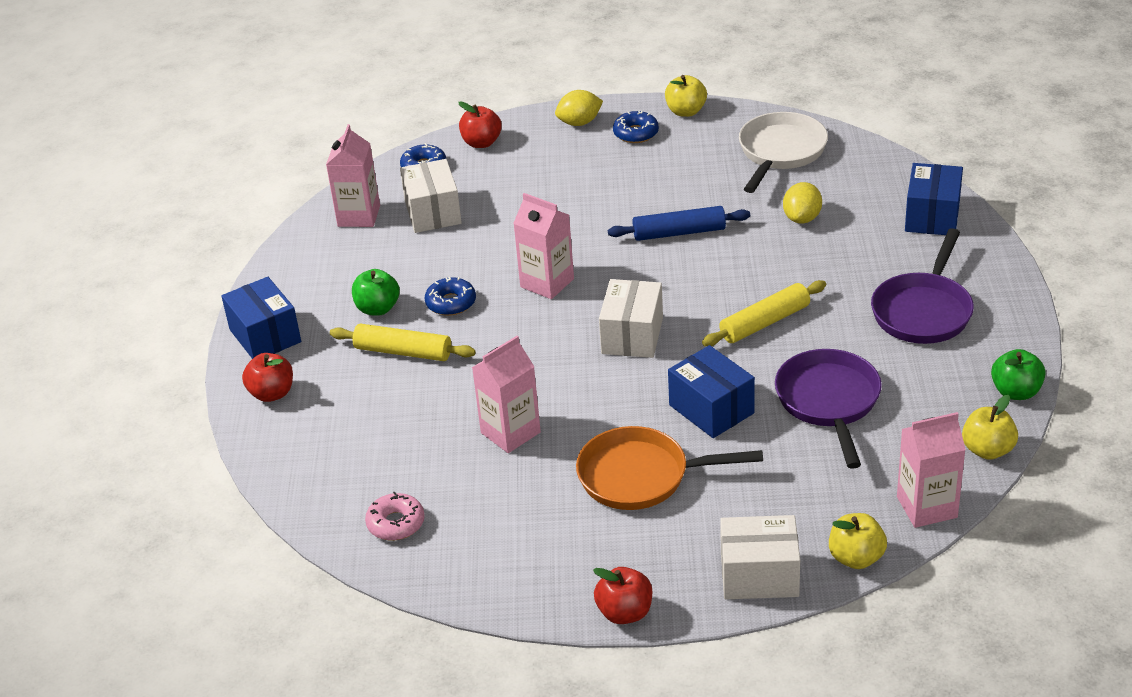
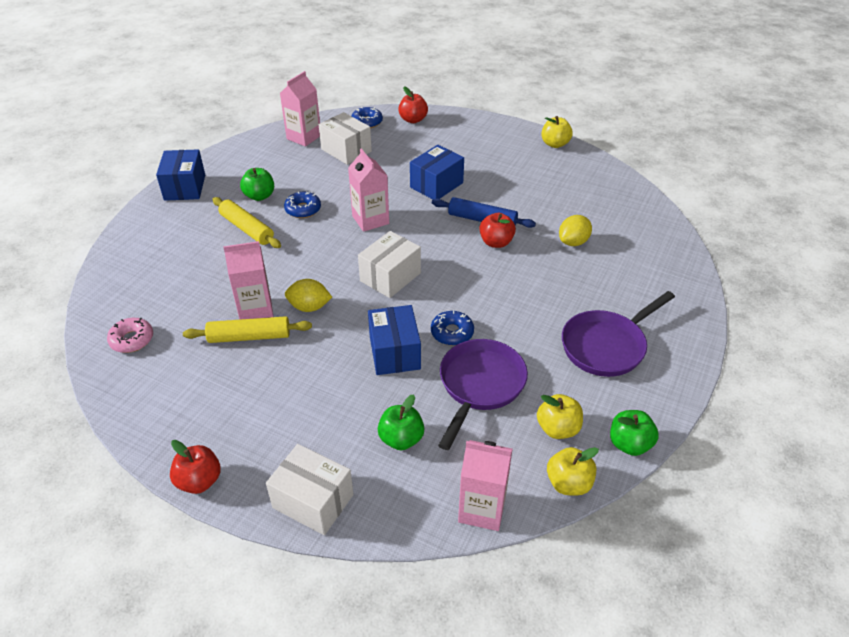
camera: 25 degrees right, 5 degrees up
(272, 393) = (153, 223): red apple -> red apple (496, 242)
(433, 212) = (346, 150): white box -> white box turned 60 degrees counterclockwise
(579, 123) = (482, 128): yellow lemon -> yellow lemon (309, 307)
(636, 133) = (511, 146): blue donut -> blue donut (452, 333)
(641, 476) = (305, 380): orange pan -> none
(765, 322) = (485, 305): yellow rolling pin -> yellow rolling pin (249, 337)
(780, 152) = (595, 192): white pan -> none
(795, 484) = (401, 439): none -> green apple
(856, 558) = (393, 525): yellow apple -> yellow apple (557, 428)
(932, 216) = (669, 277): blue box -> blue box (436, 185)

